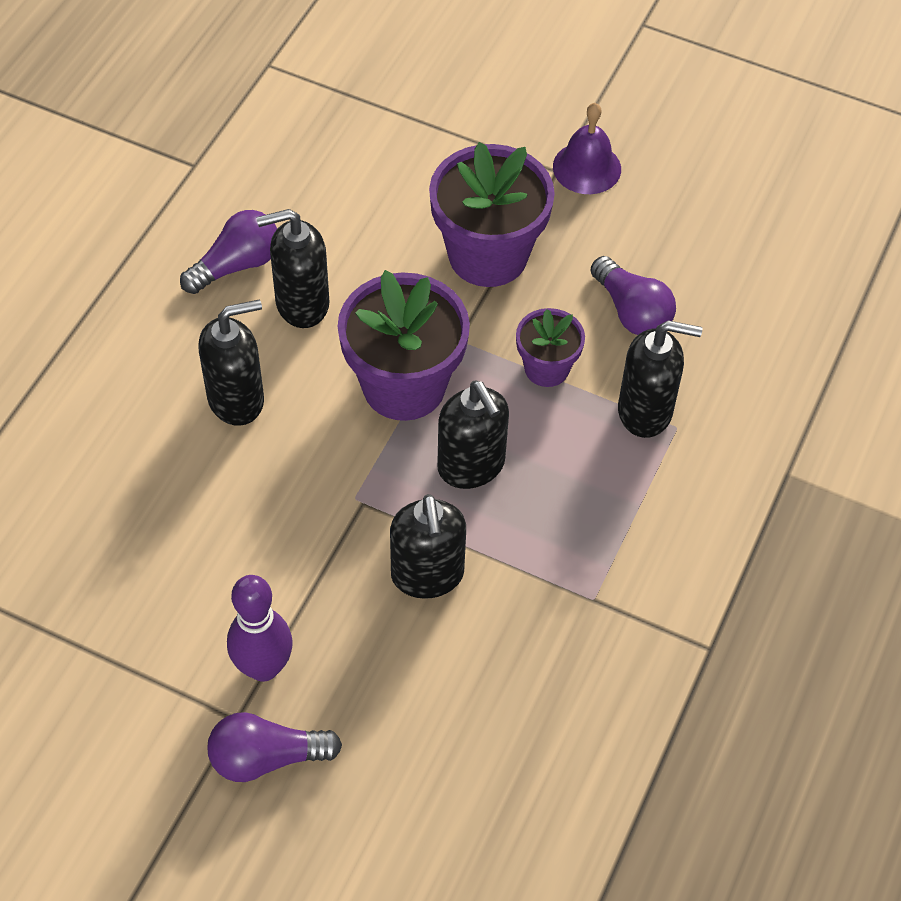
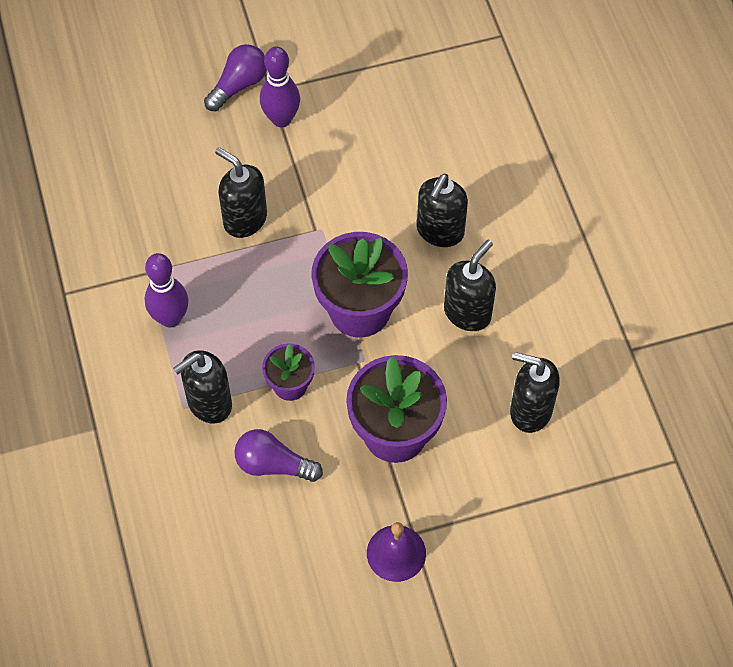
camera: 140 degrees right, 5 degrees up
(237, 265) = (530, 306): purple light bulb -> none
(471, 466) = (277, 293): black soap dispenser -> black soap dispenser (530, 411)
(611, 527) = (170, 318): none -> purple bowling pin

